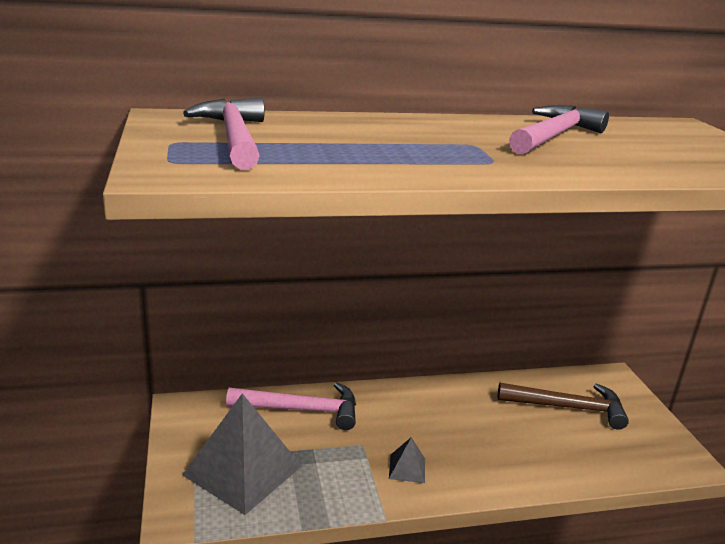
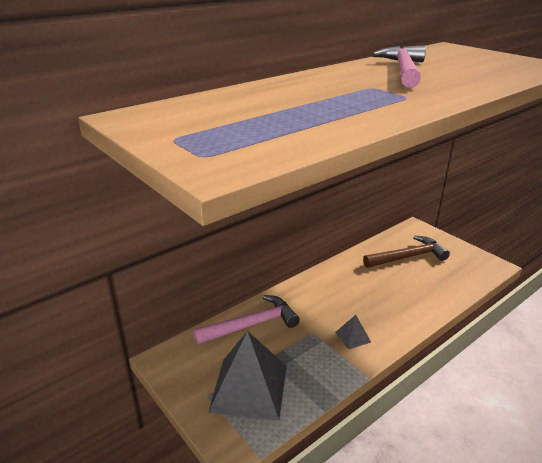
camera: 25 degrees left, 5 degrees up
(234, 137) = (213, 122): pink hammer -> none

